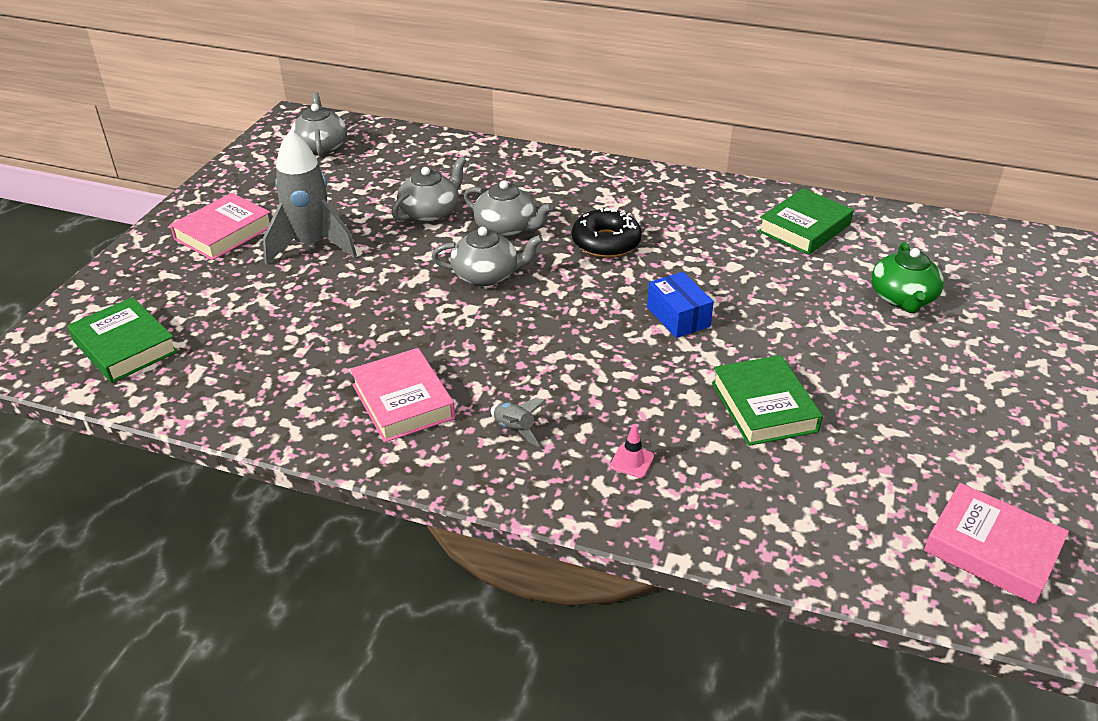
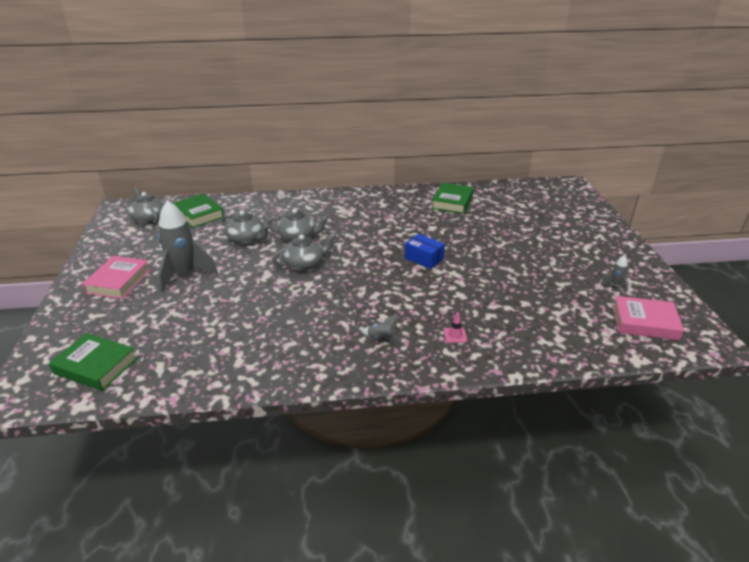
camera: 25 degrees left, 5 degrees down
(402, 401) = (306, 343): pink book -> none
(430, 212) = (246, 239): grey teapot -> grey teapot turned 105 degrees clockwise
(606, 242) = (358, 231): black donut -> none
(763, 407) = (498, 289): green book -> green book (199, 214)
(902, 298) = (521, 223): green teapot -> none
(991, 464) = (615, 285): none -> grey rocket

